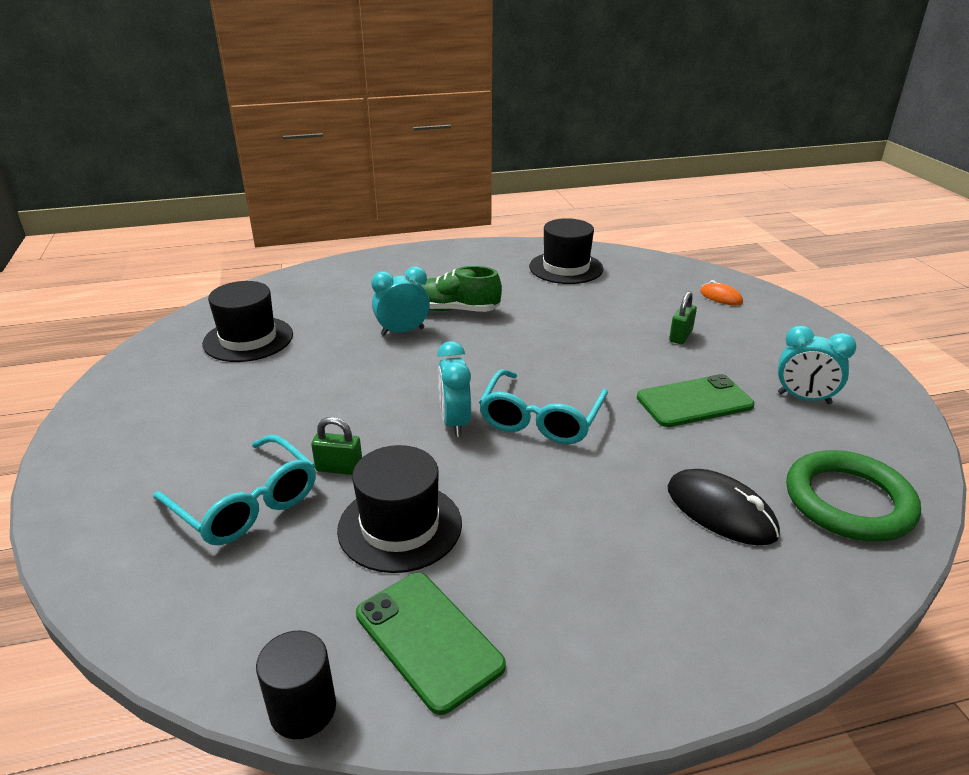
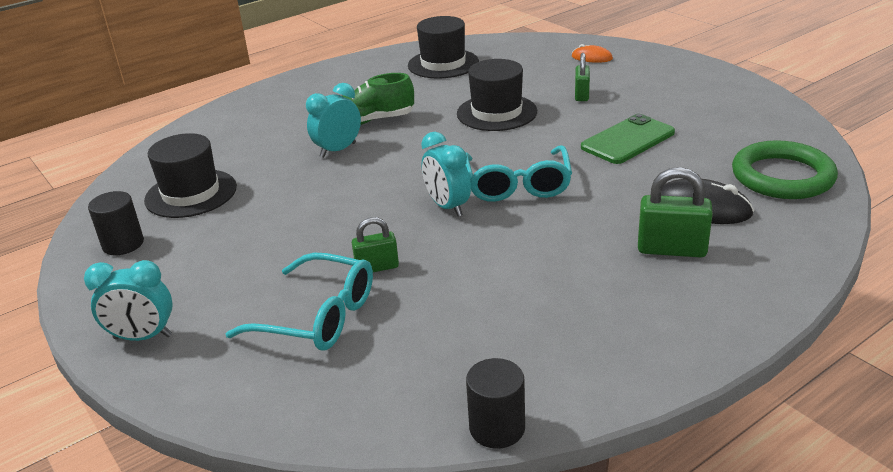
camera: 20 degrees left, 0 degrees up
(157, 372) = (123, 244): none -> black cylinder
(400, 526) = (466, 291): black hat -> black hat (497, 112)
(428, 639) = (554, 354): green phone -> none
(651, 553) = (671, 249): none -> green padlock
(804, 398) = (706, 116): turquoise clock -> turquoise clock (142, 337)

